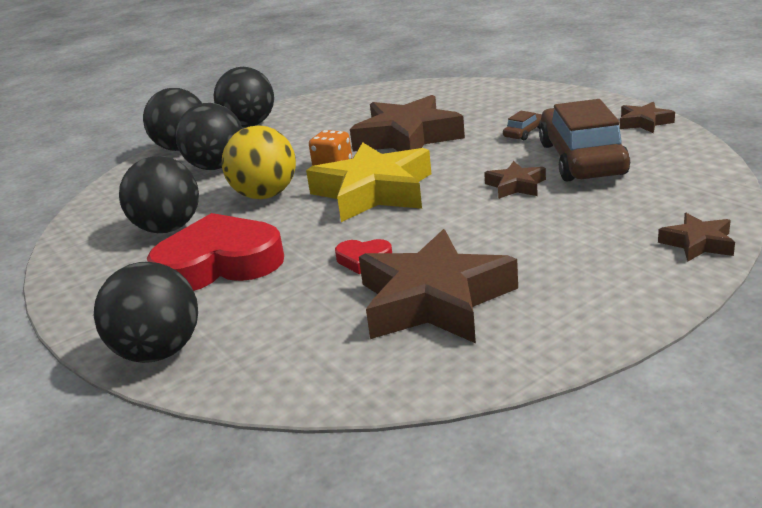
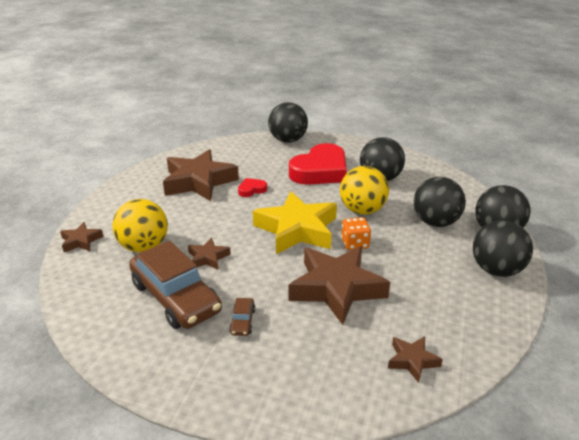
camera: 140 degrees right, 5 degrees up
(596, 215) = (144, 247): none -> yellow ball
(644, 122) = (139, 367): brown star -> brown star (412, 361)

